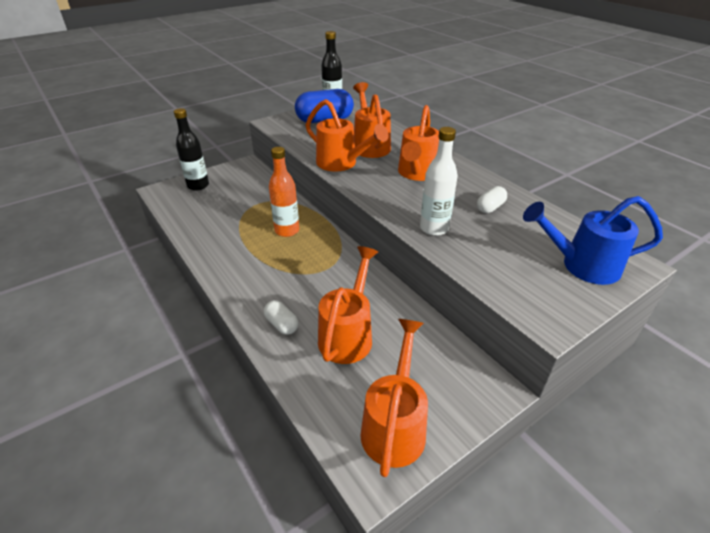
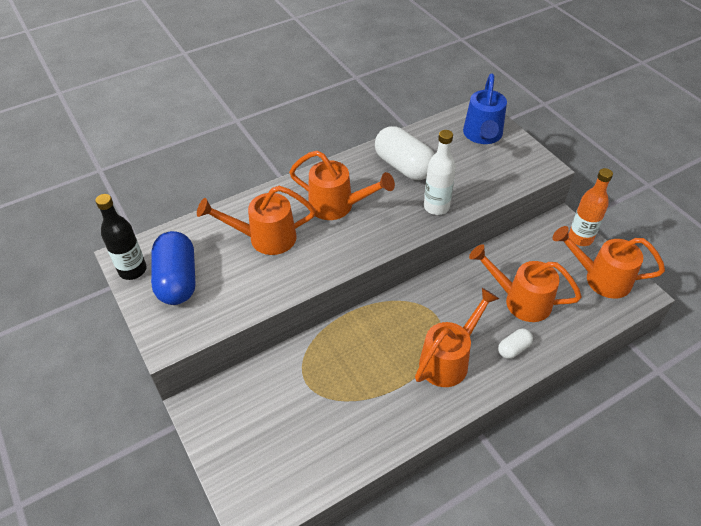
camera: 85 degrees left, 10 degrees up
(198, 185) = (247, 465): black bottle -> none
(287, 230) = (368, 349): orange bottle -> orange bottle (580, 238)
(341, 163) = (306, 267): orange watering can -> orange watering can (448, 360)
(490, 207) = (404, 166): white capsule -> white capsule, size x2.05

